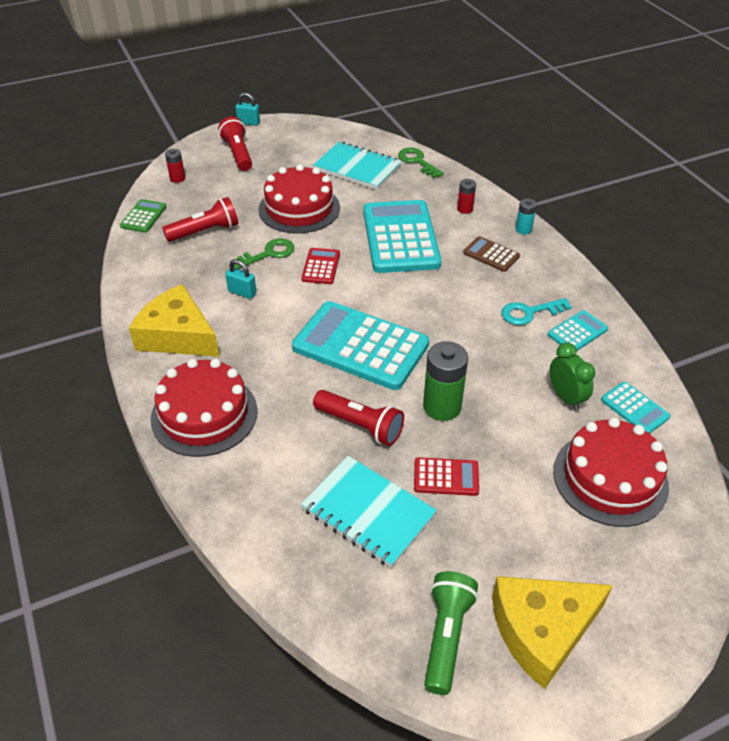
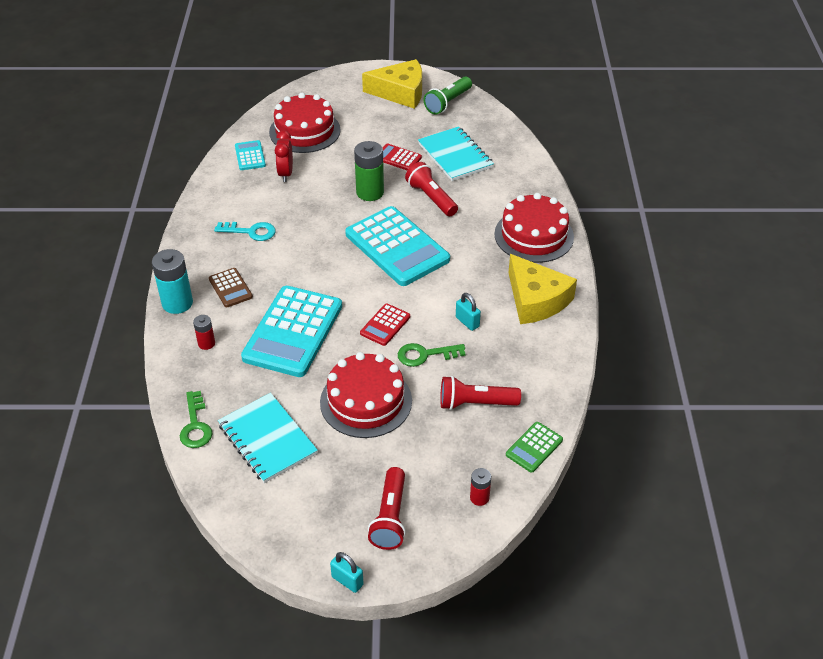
camera: 155 degrees left, 0 degrees up
(523, 229) = (177, 303): turquoise battery -> turquoise battery, size x1.86
(565, 398) = (286, 174): green clock -> red clock
(577, 332) = (232, 208): turquoise calculator -> none

